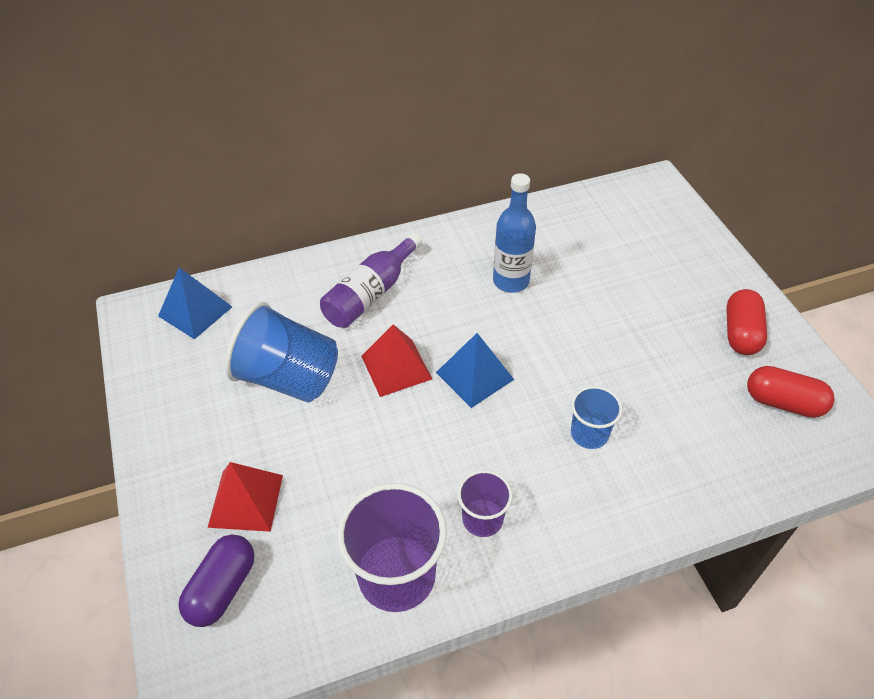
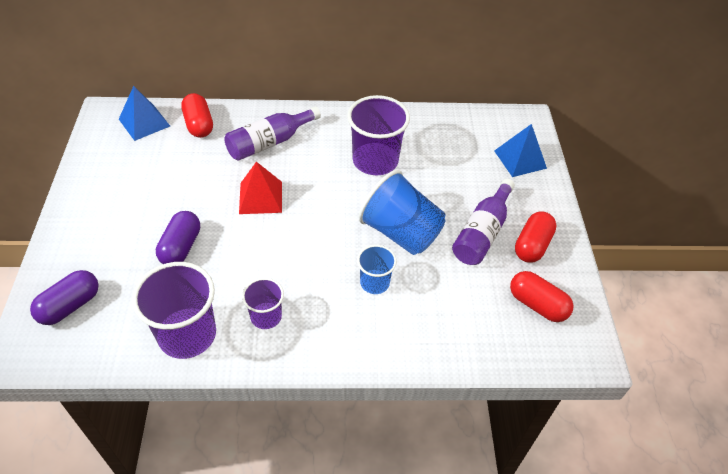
camera: 15 degrees right, 0 degrees up
(246, 500) = (114, 255): red pyramid -> none
(269, 295) = (199, 125): none -> red capsule
(289, 378) = (183, 184): blue cup -> blue cup (401, 233)
(329, 463) = (181, 247): none -> purple capsule
(474, 375) = (313, 219): blue pyramid -> blue pyramid (520, 159)
(511, 281) = (375, 161): blue bottle -> purple cup
(678, 334) = (482, 233): none -> purple bottle

